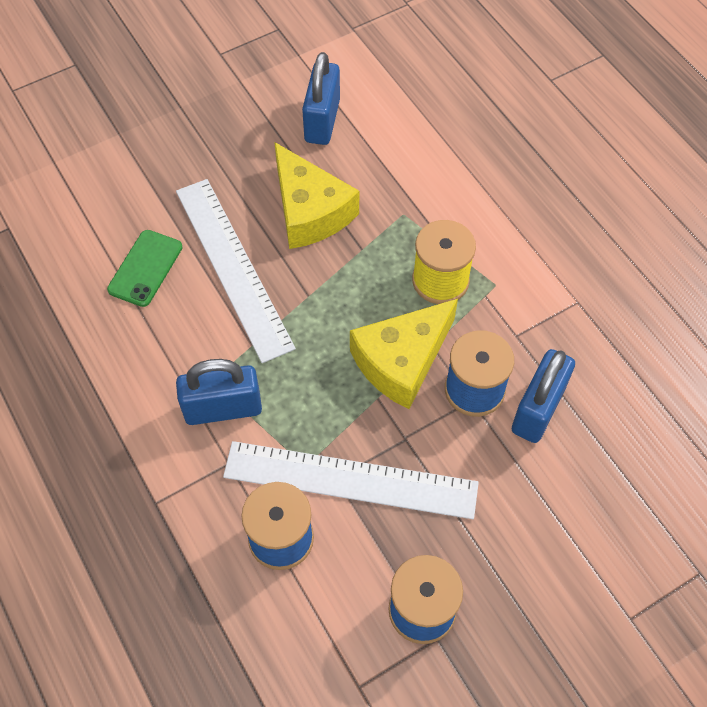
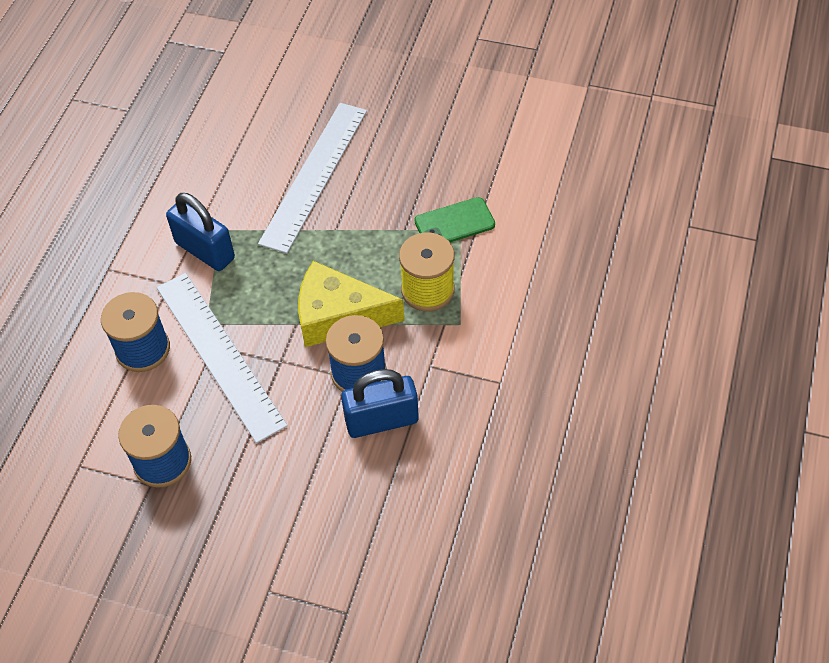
camera: 50 degrees right, 5 degrees down
(145, 268) = (265, 135): green phone -> green phone (454, 223)
(310, 211) = (403, 179): yellow cheese -> none
(322, 121) = (486, 130): blue padlock -> none

